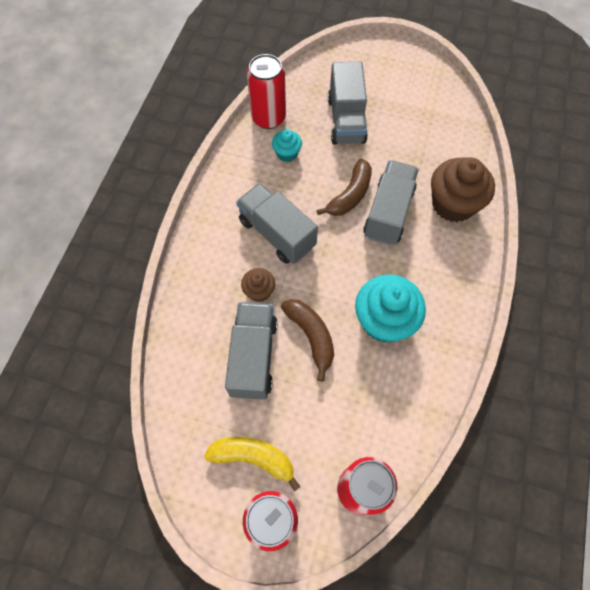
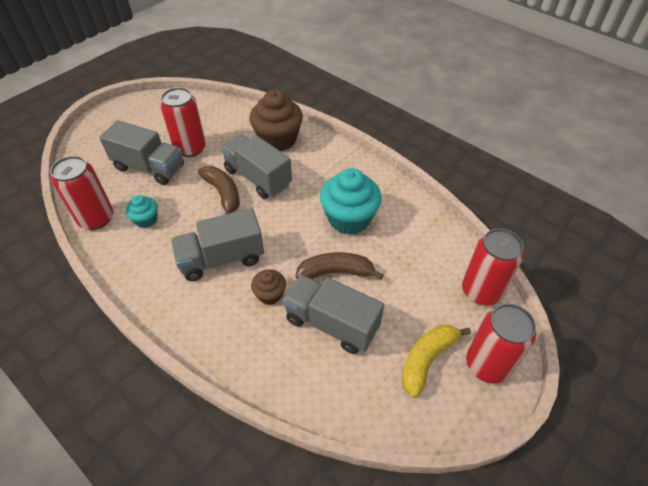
camera: 65 degrees left, 15 degrees down
(390, 137) = (190, 148): none -> red can

